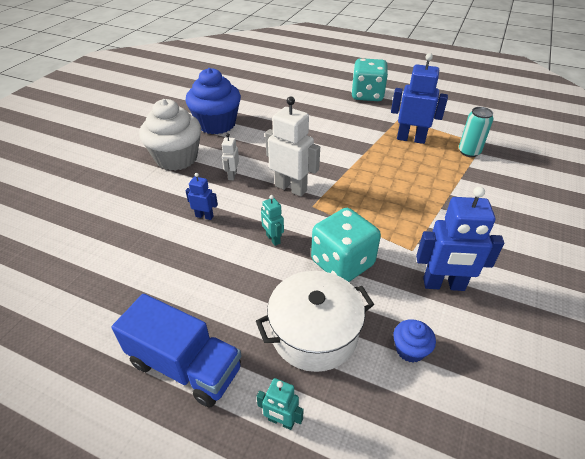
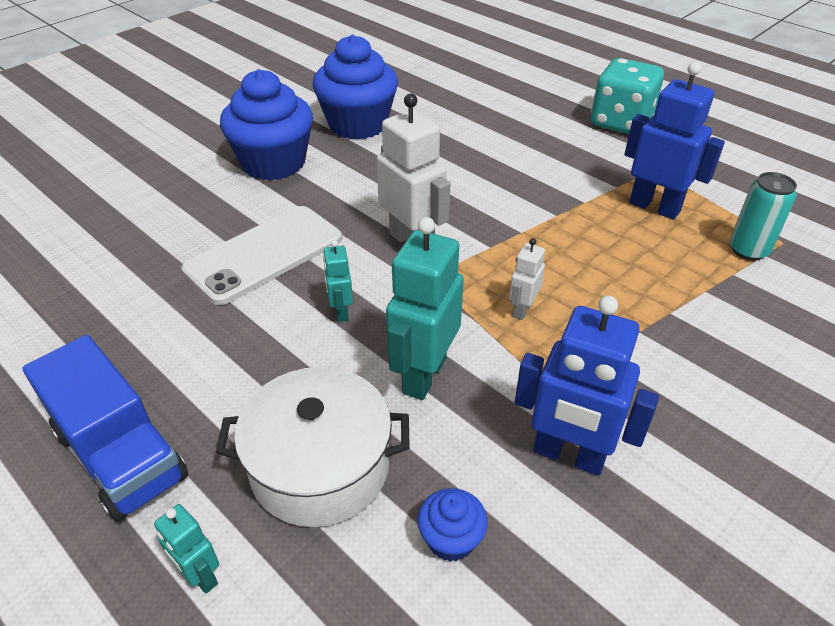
camera: 20 degrees right, 0 degrees up
(176, 158) = (273, 163): white cupcake -> blue cupcake
(204, 216) = (264, 254): blue robot -> white phone
(232, 175) = (337, 204): white robot -> white robot (522, 309)
(342, 263) = (423, 375): turquoise dice -> turquoise robot

